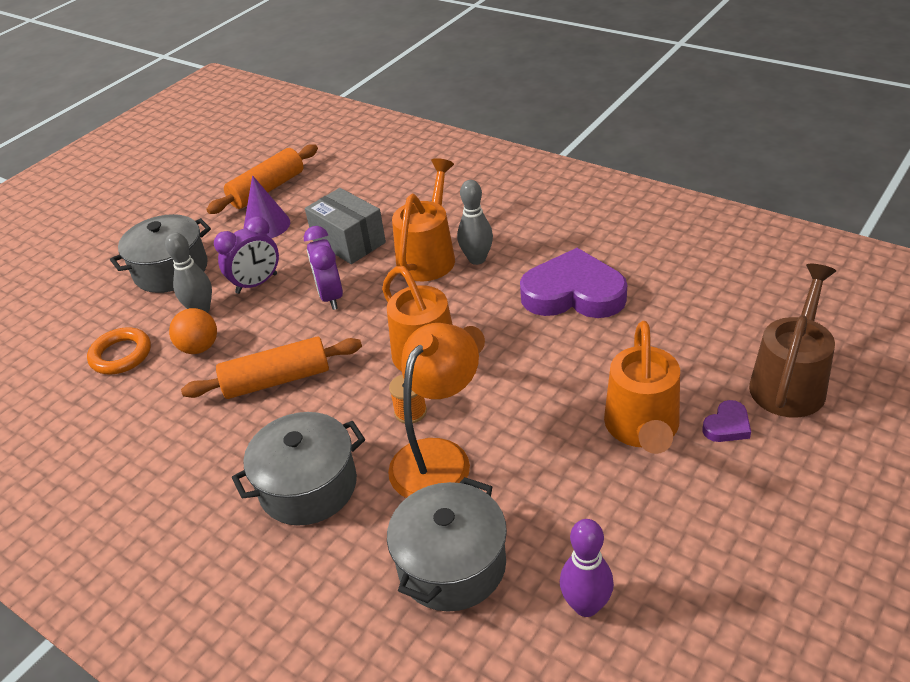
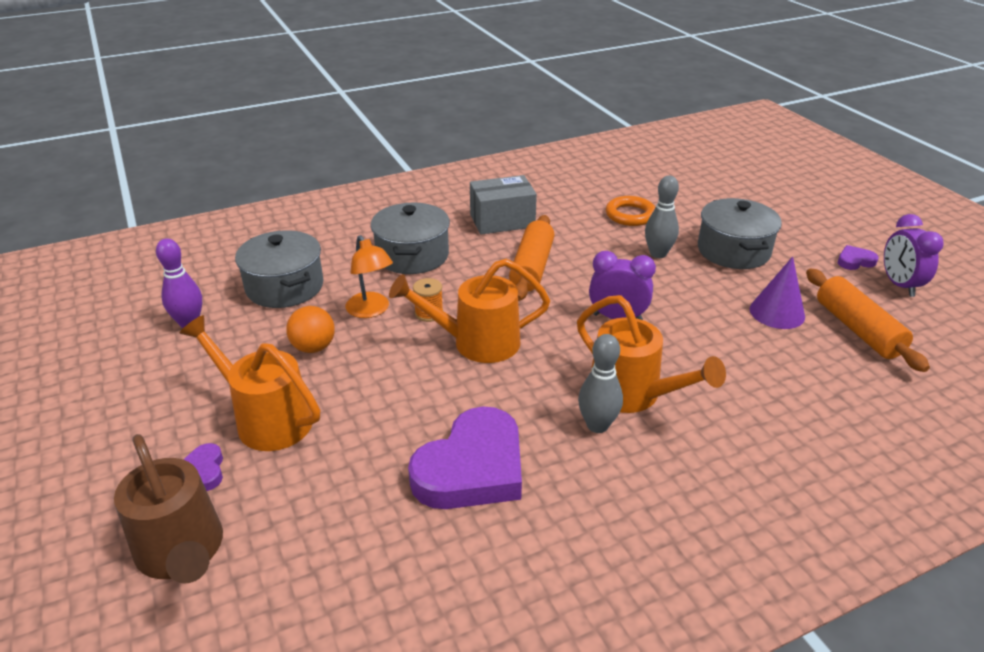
camera: 115 degrees right, 5 degrees down
(157, 209) = (855, 261): none -> purple heart
(199, 347) = (607, 245): orange ball -> orange ball (313, 347)
(256, 283) = (674, 286): purple clock -> purple clock (899, 285)
(349, 242) = (704, 352): grey box -> grey box (502, 221)
(438, 457) = (371, 311): orange lamp -> orange lamp, size x0.66

